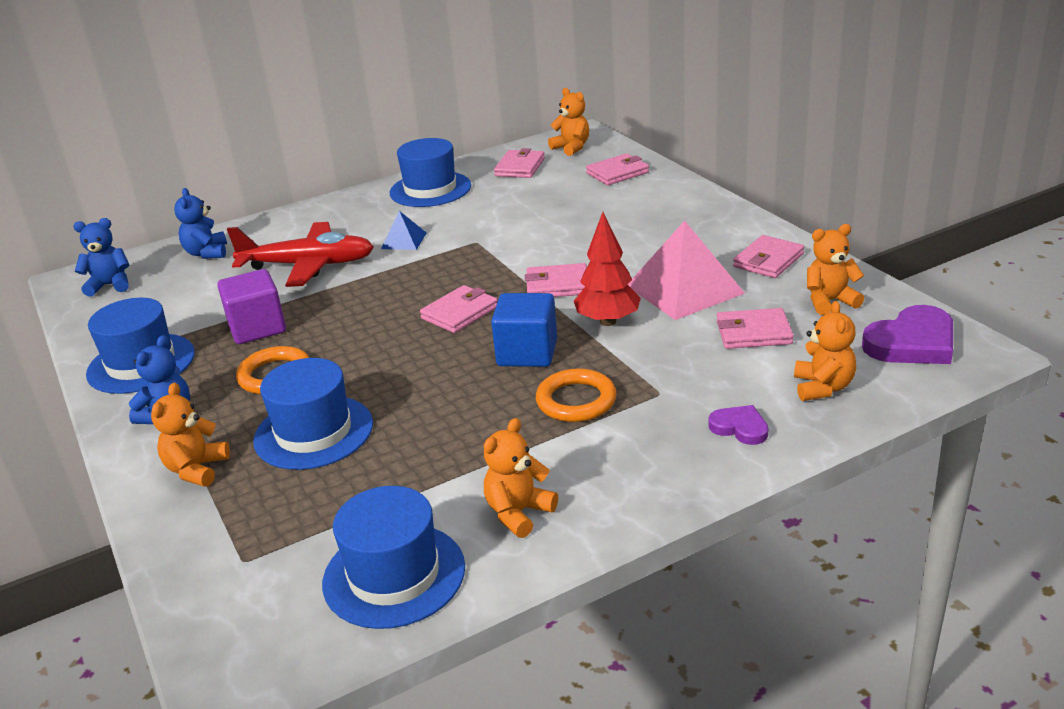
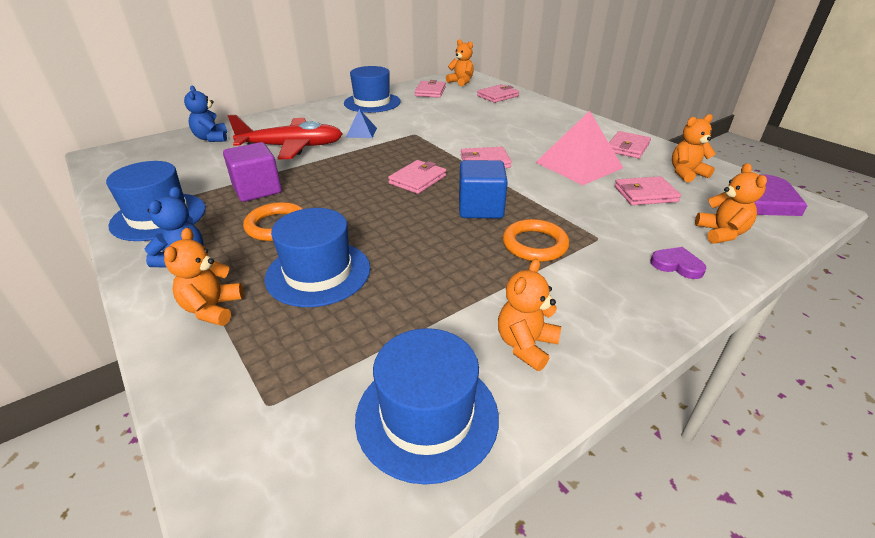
camera: 10 degrees left, 5 degrees up
(110, 285) = (133, 159): blue teddy bear -> none
(607, 321) = (533, 186): red tree -> none

